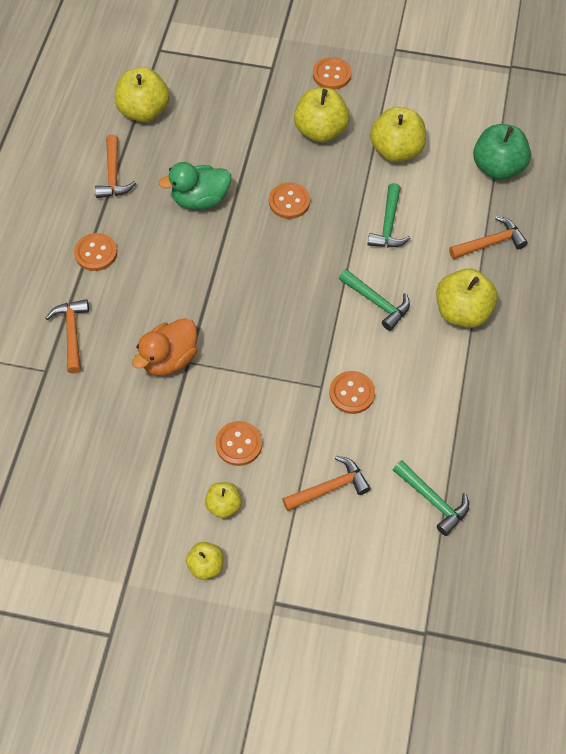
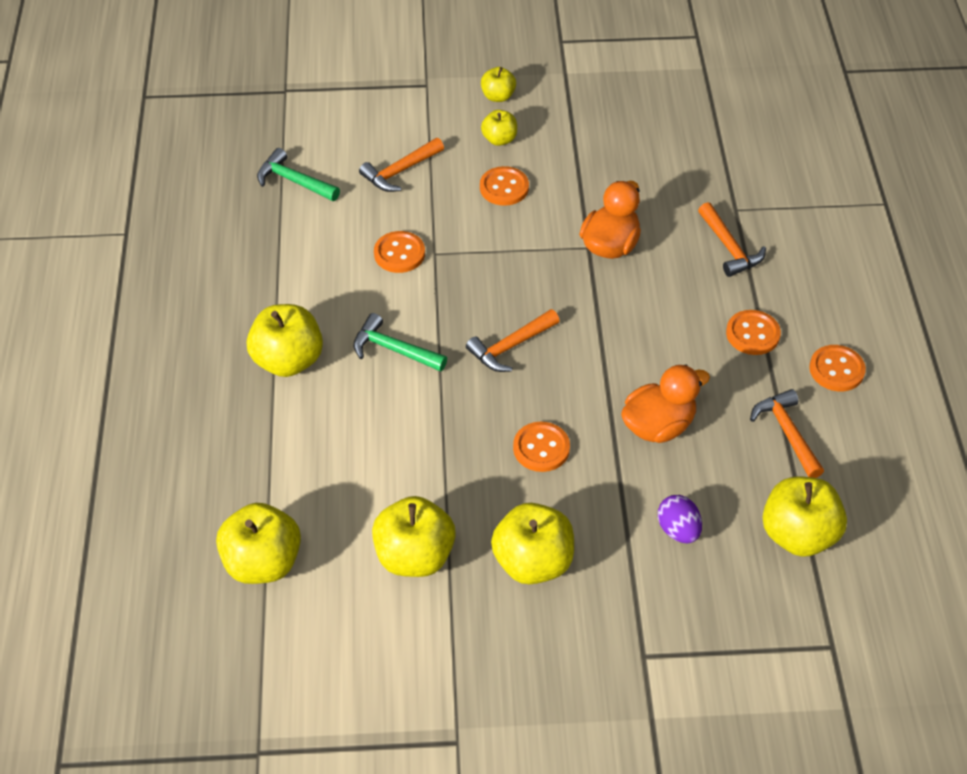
camera: 165 degrees right, 10 degrees down
(200, 199) = (658, 426): green duck -> orange duck
(219, 130) = (678, 530): none -> purple egg
(332, 75) = (546, 665): orange button -> orange button (836, 370)
(388, 225) = (401, 446): green hammer -> none
(490, 243) = (262, 452): orange hammer -> orange hammer (510, 347)
(497, 167) = (263, 563): green apple -> yellow apple

